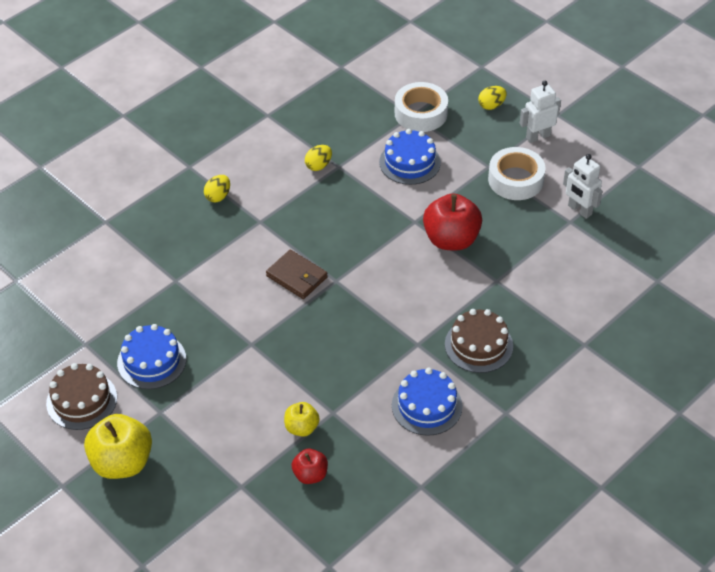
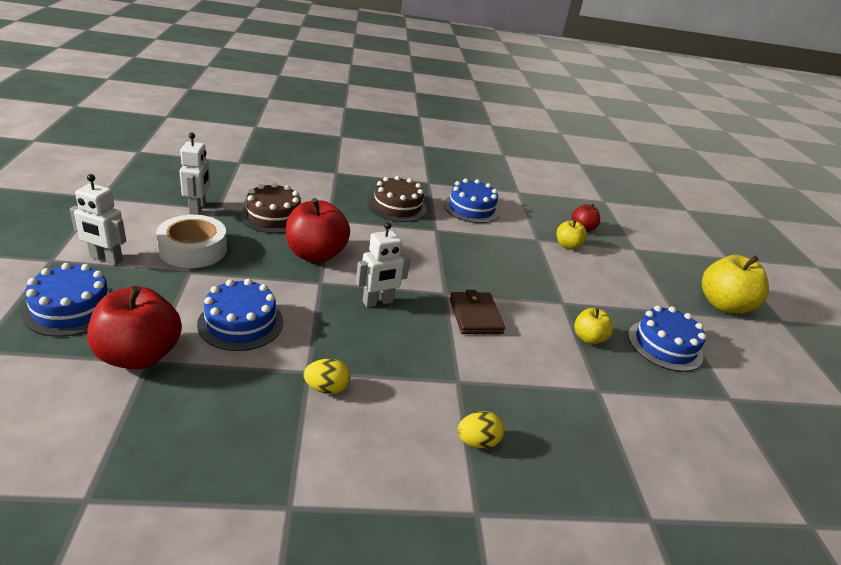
camera: 145 degrees left, 15 degrees down
(81, 400) = (748, 359): brown cake -> brown cake (273, 216)
(209, 321) = (588, 338): none -> yellow apple
(364, 236) = (378, 302): none -> white robot
(421, 113) = (139, 355): white tape -> red apple
(491, 105) = (72, 308): yellow egg -> blue cake

